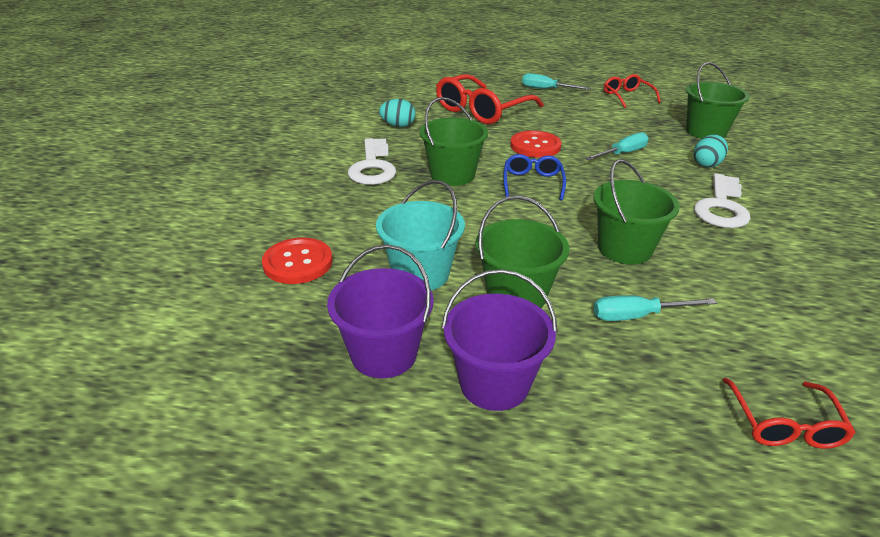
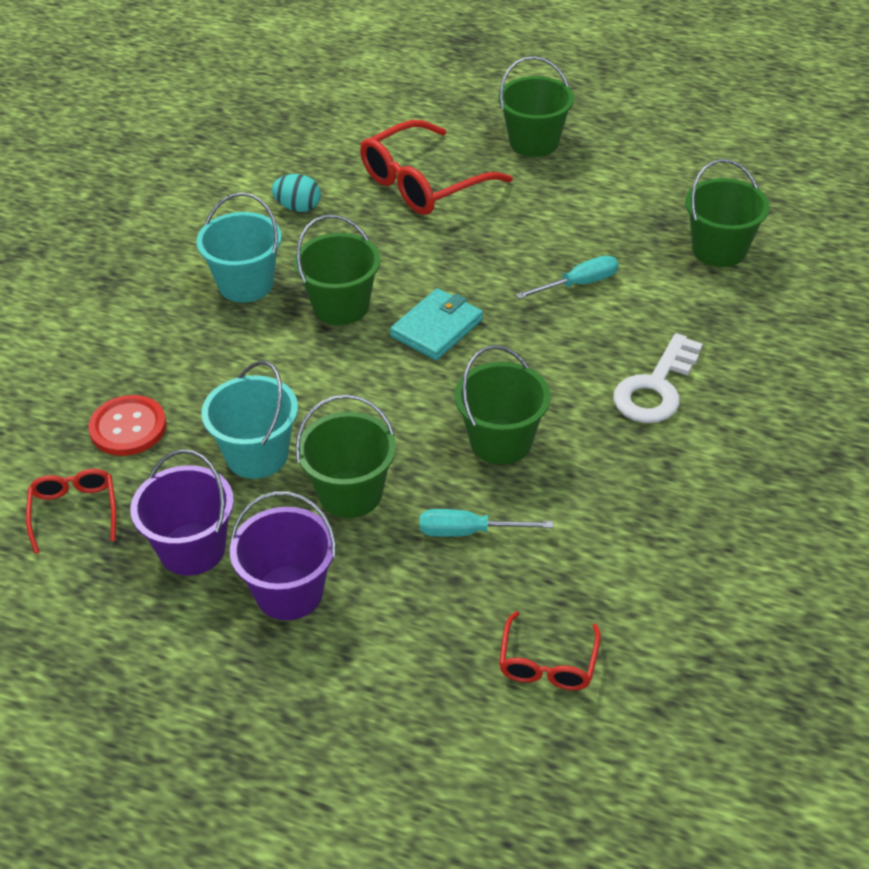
camera: 10 degrees right, 10 degrees up
(373, 167) = (245, 284): white key -> turquoise bucket
(532, 183) = (436, 328): blue glasses -> turquoise wallet
(535, 146) = (468, 261): red button -> none
(546, 89) = (534, 142): turquoise screwdriver -> green bucket
(627, 96) = (646, 166): red glasses -> red glasses (74, 512)
(706, 164) = (682, 313): turquoise egg -> none

